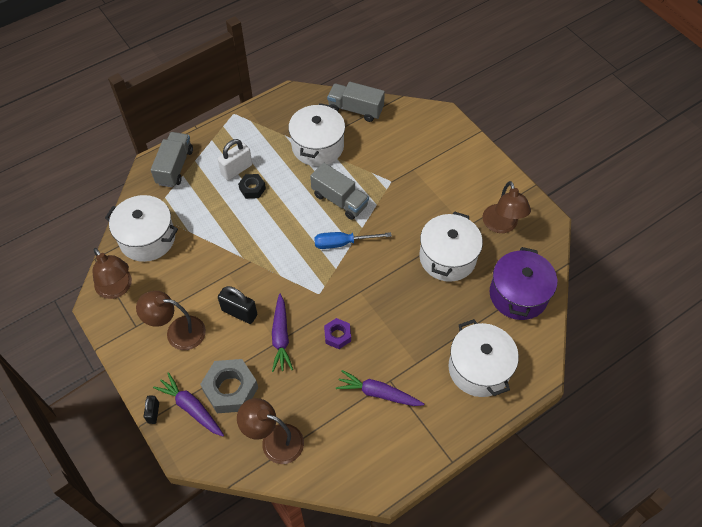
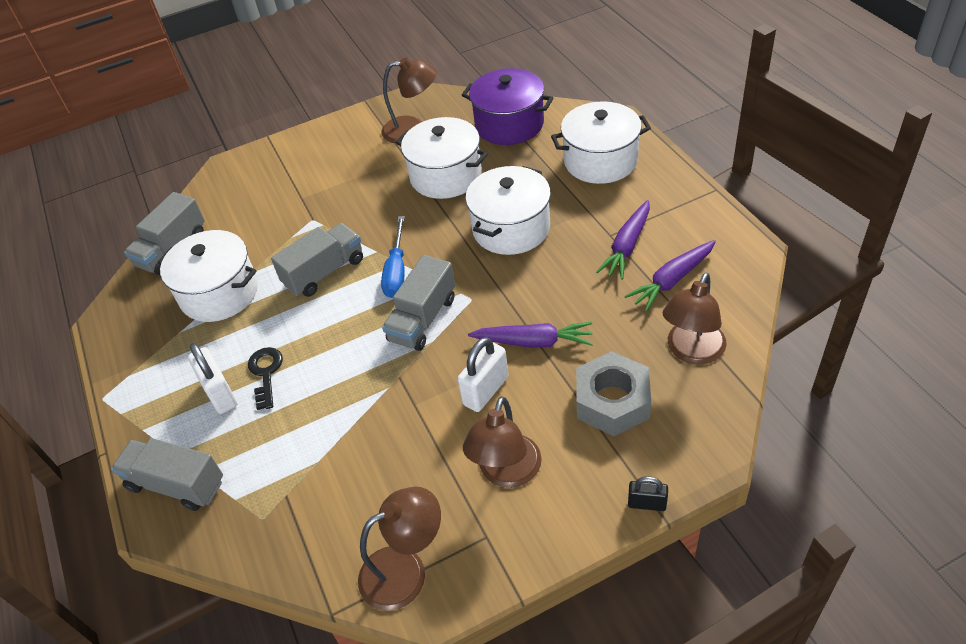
camera: 75 degrees left, 10 degrees down
(147, 238) = (313, 524): white pot -> white pot (511, 228)
(191, 408) = (640, 452): purple carrot -> purple carrot (672, 280)
(239, 312) = (485, 390): black padlock -> white padlock
(252, 189) = (266, 373): black nut -> black key
(299, 266) = (423, 319): none -> grey truck
(337, 335) = (540, 281): purple nut -> none

